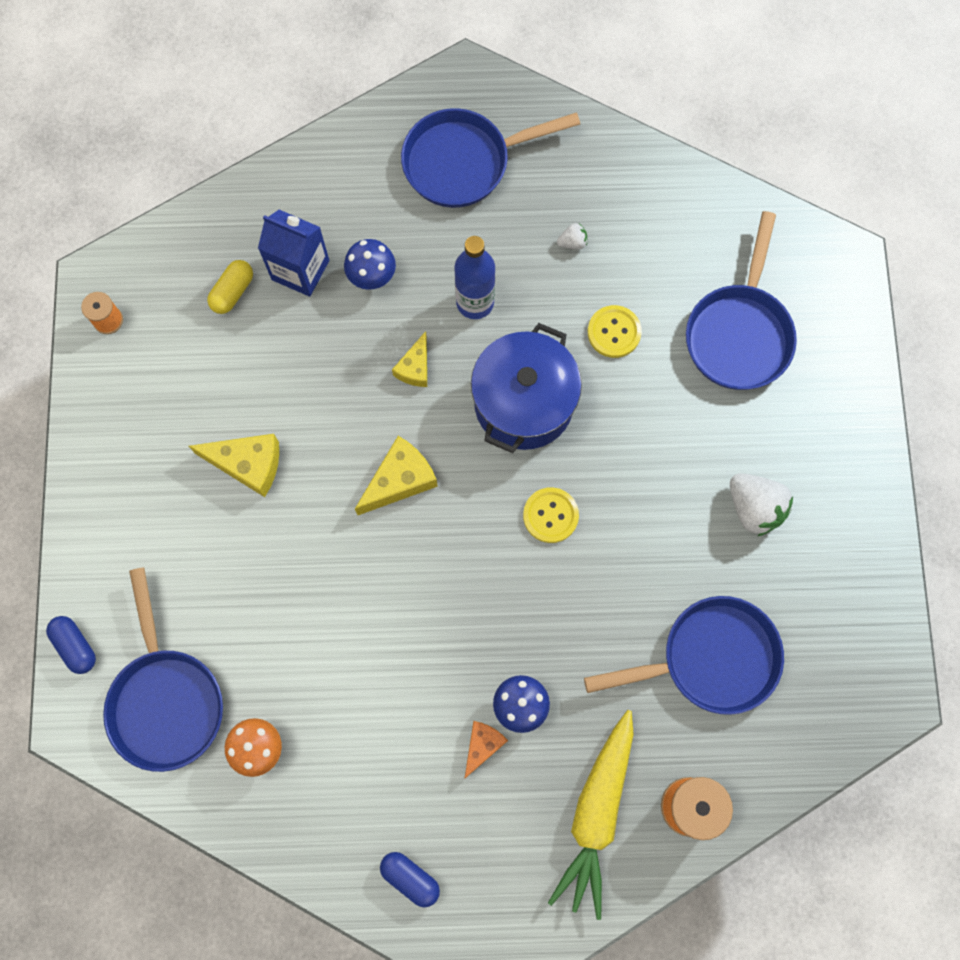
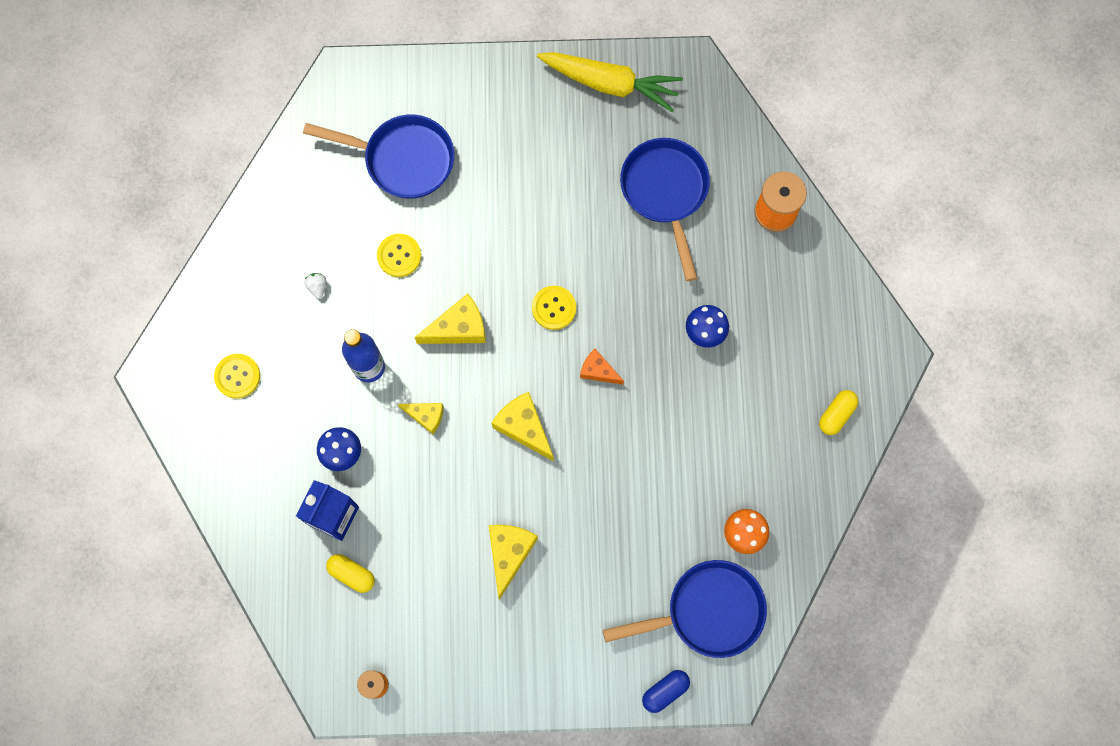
camera: 90 degrees left, 0 degrees up
(410, 878) = (836, 414): blue capsule -> yellow capsule
(464, 162) = (237, 376): blue pan -> yellow button
(482, 745) = (736, 361): orange cheese -> orange cheese (598, 371)
(523, 403) = (459, 328): blue pot -> yellow cheese
(596, 814) = (784, 278): yellow carrot -> yellow carrot (611, 84)
(754, 508) = (548, 155): white strawberry -> none

